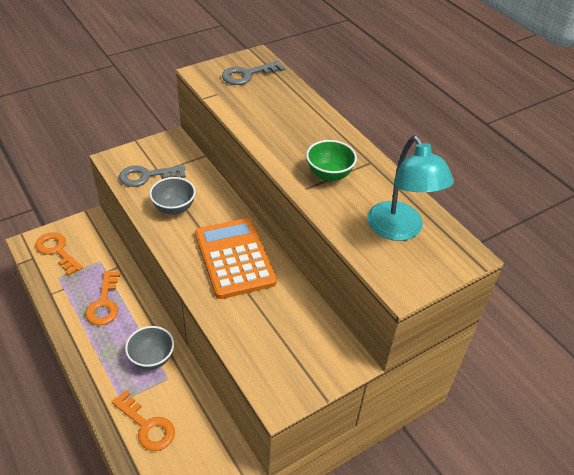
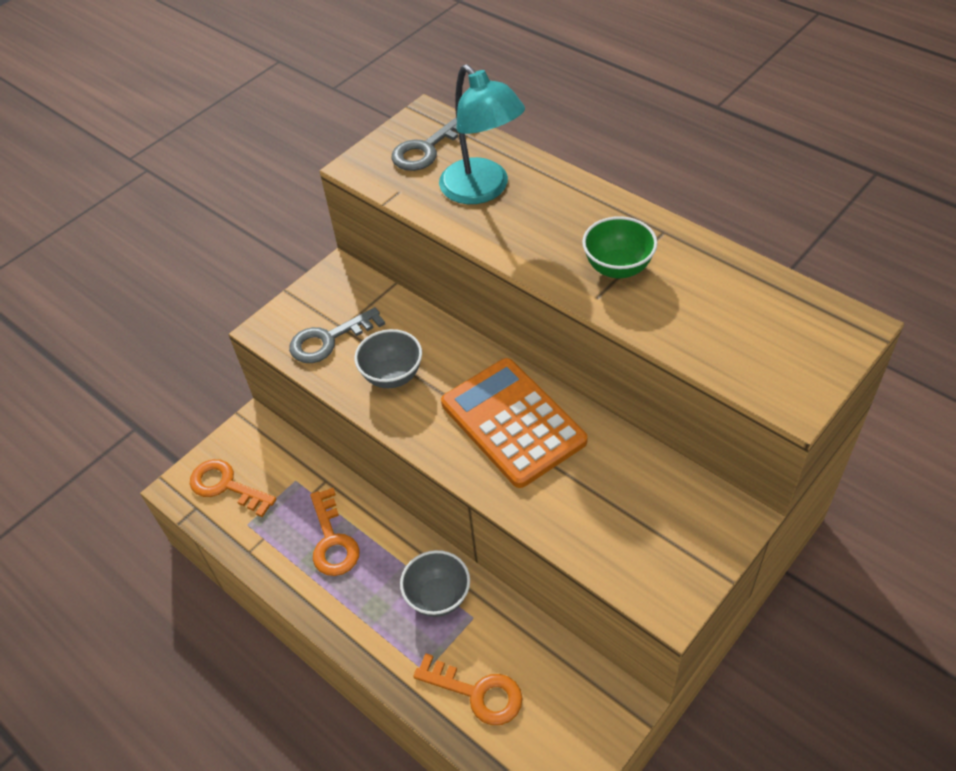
camera: 10 degrees left, 5 degrees up
(400, 230) = (751, 319): turquoise lamp -> turquoise lamp (482, 190)

